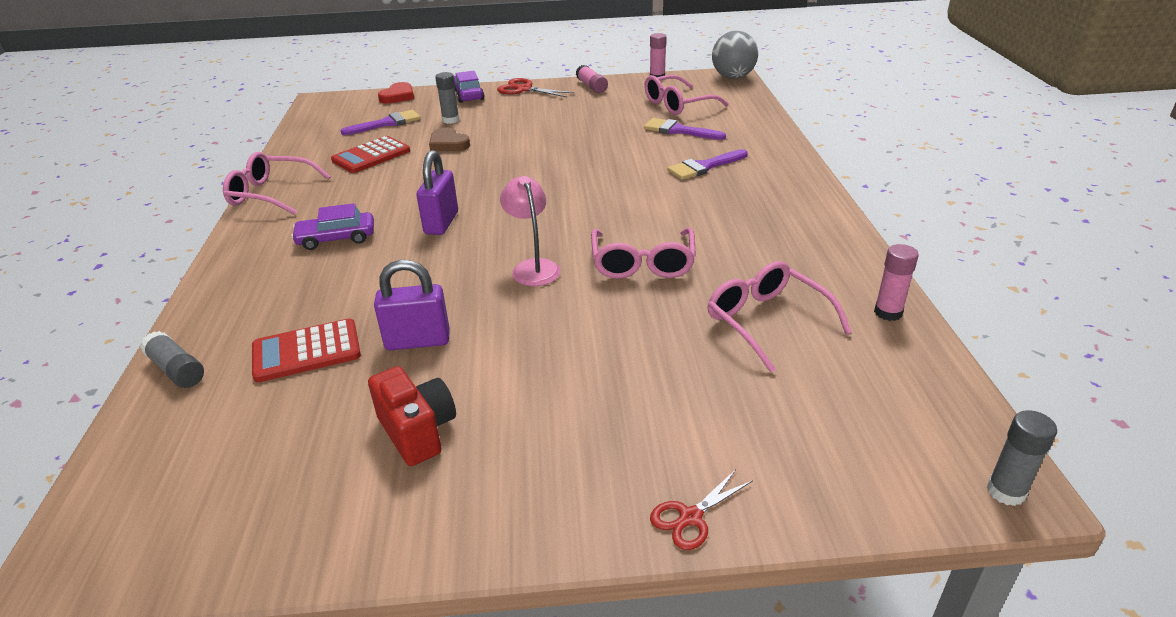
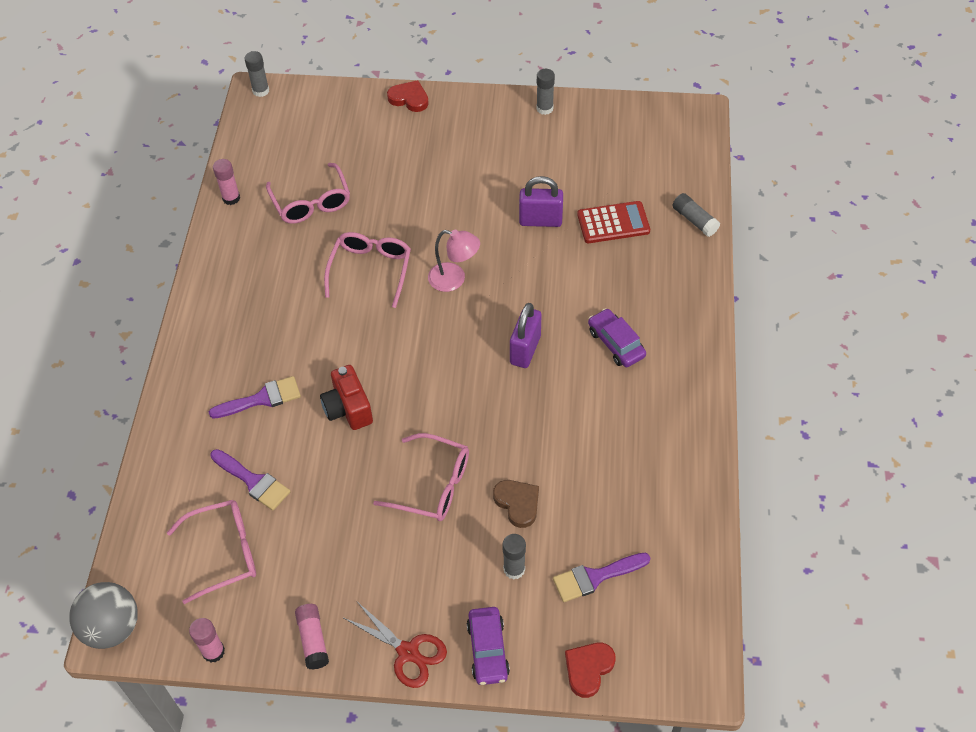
camera: 170 degrees left, 20 degrees up
(271, 194) = (696, 429): pink glasses -> pink glasses (433, 485)
(336, 238) = (616, 343): purple car -> purple car turned 120 degrees counterclockwise
(371, 156) = (604, 492): red calculator -> none
(398, 535) = (544, 108): none -> grey glue stick
(418, 431) = (537, 158): red camera -> red camera (348, 409)
(533, 267) = (454, 279): pink lamp -> pink lamp turned 60 degrees counterclockwise
(690, 517) = (409, 98): red scissors -> red heart

